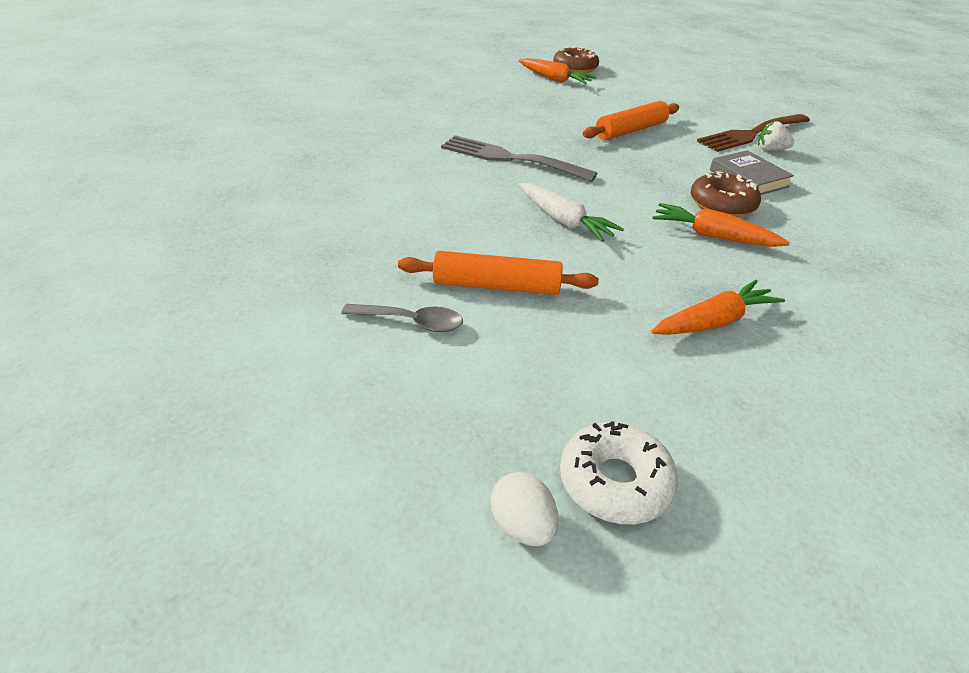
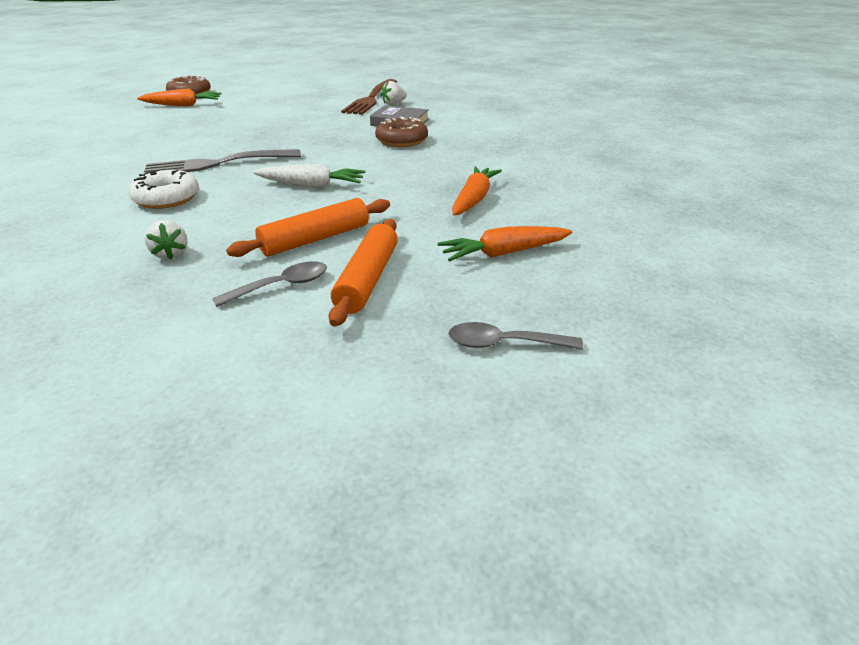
camera: 40 degrees left, 5 degrees down
(372, 240) = (171, 254): none -> white strawberry
(522, 526) = (504, 343): white egg -> grey spoon
(615, 482) = (523, 296): white donut -> white donut (167, 198)
(631, 130) = (288, 120): orange rolling pin -> orange rolling pin (367, 279)
(713, 236) = (418, 158): orange carrot -> orange carrot (504, 253)

